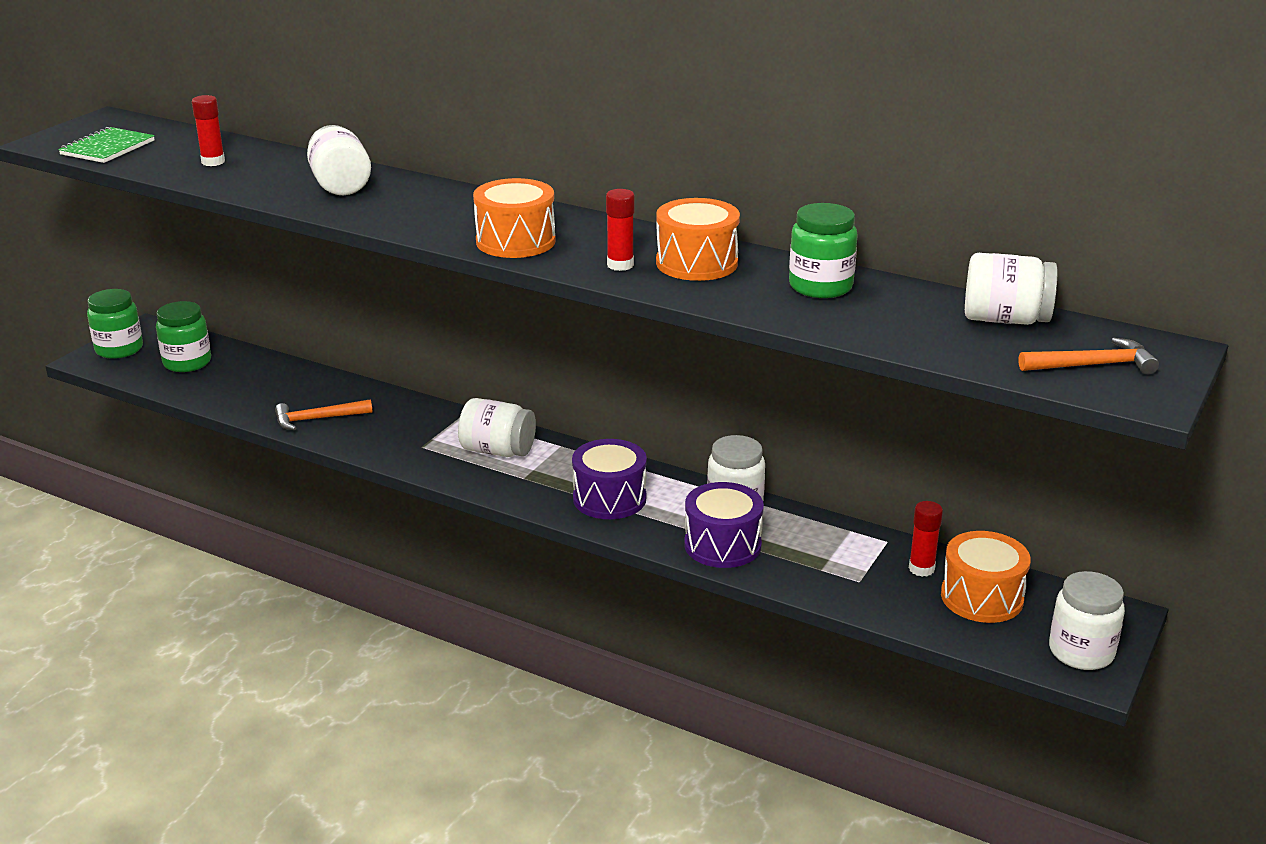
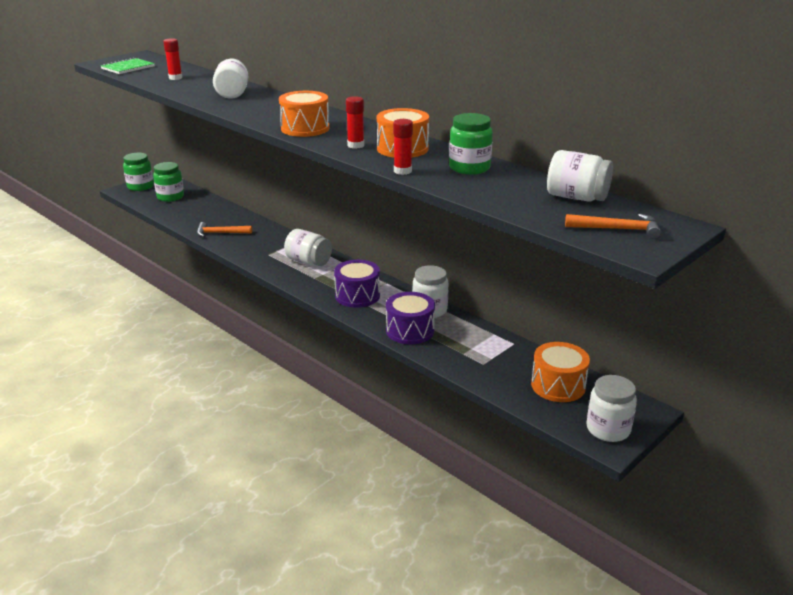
camera: 15 degrees right, 0 degrees up
(921, 569) = (527, 362): red glue stick -> red glue stick (402, 171)

